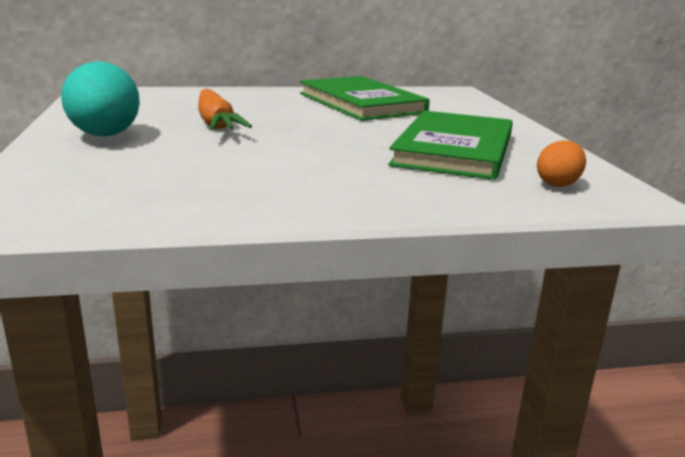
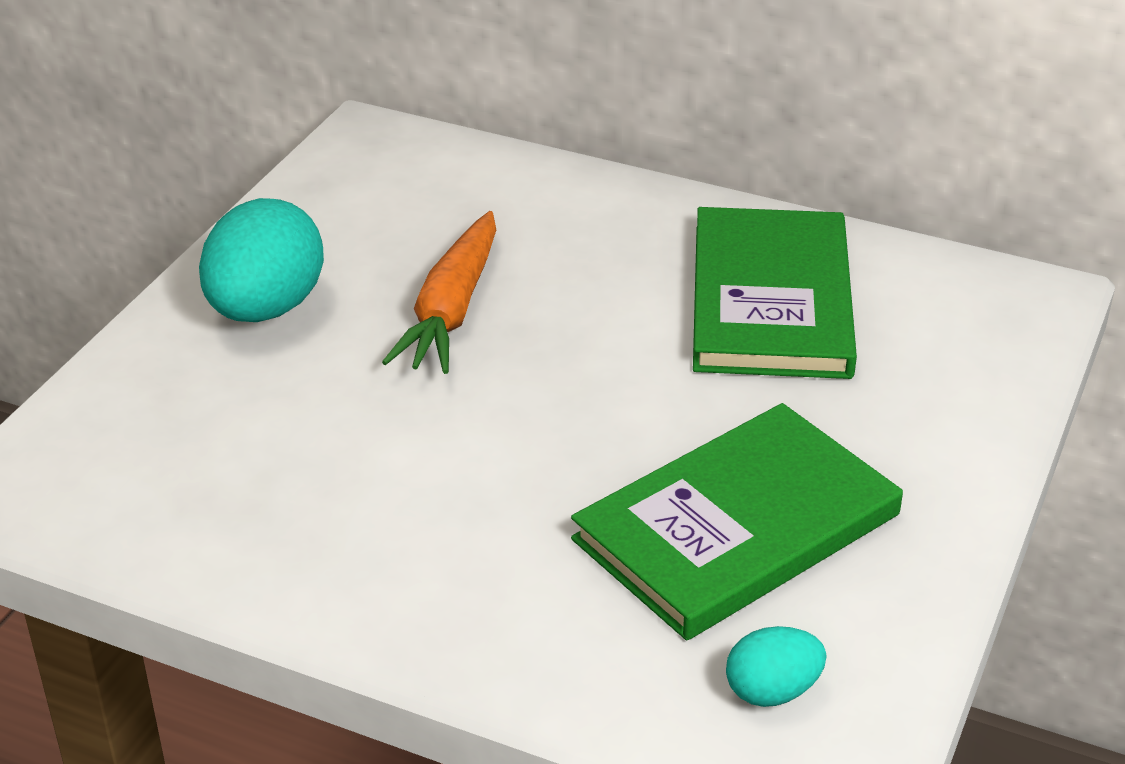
camera: 35 degrees right, 15 degrees up
(558, 184) = (772, 691): orange egg -> turquoise egg

